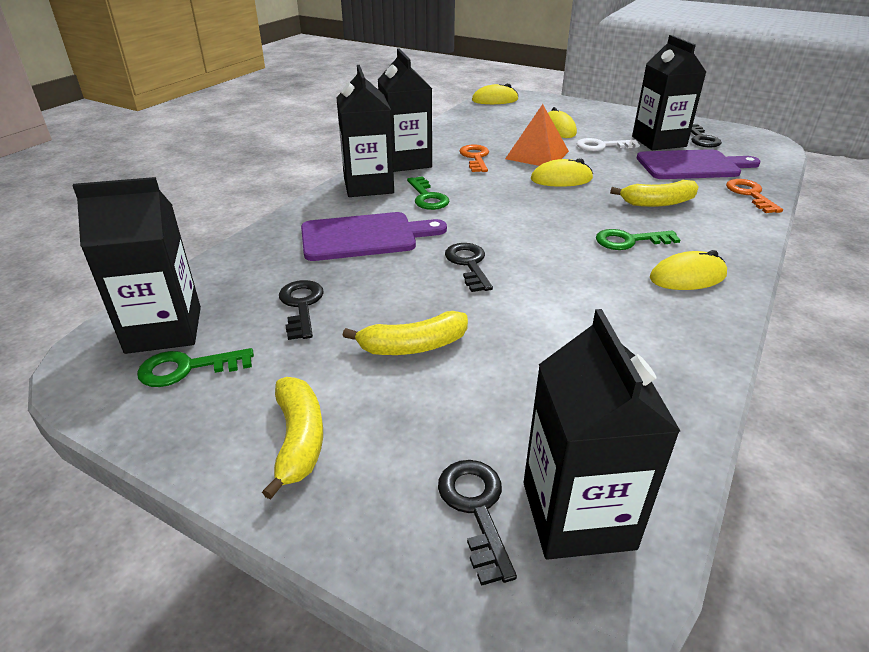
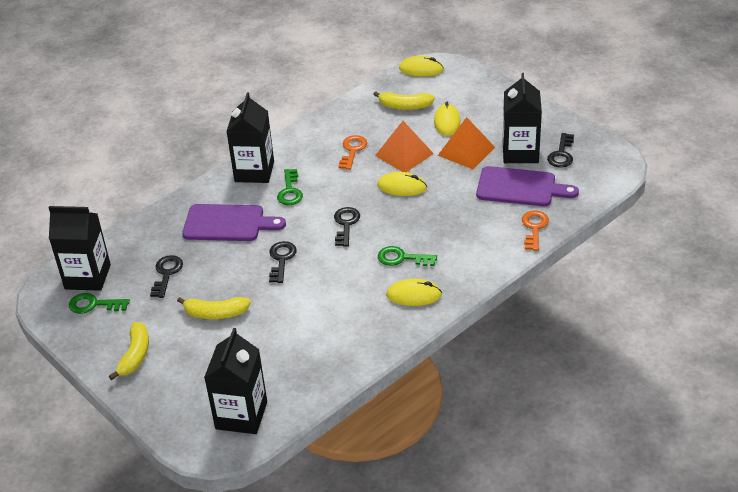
camera: 20 degrees right, 5 degrees up
(406, 162) = (296, 147): black carton -> none
(476, 509) = (199, 403): black key -> black key (346, 224)
(601, 146) = (466, 151): white key -> orange pyramid
(658, 203) = (454, 225): yellow banana -> yellow banana (404, 106)

